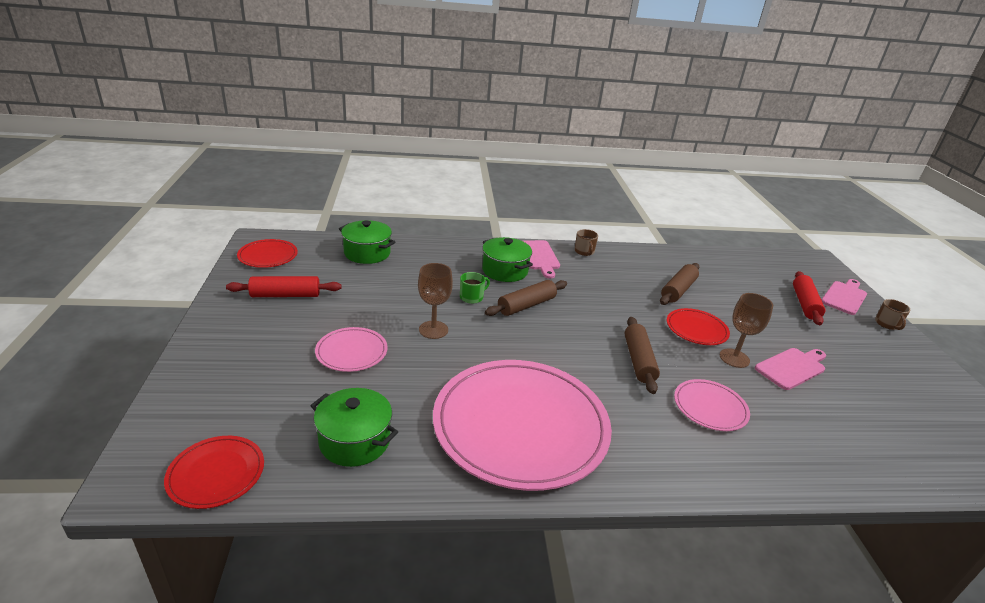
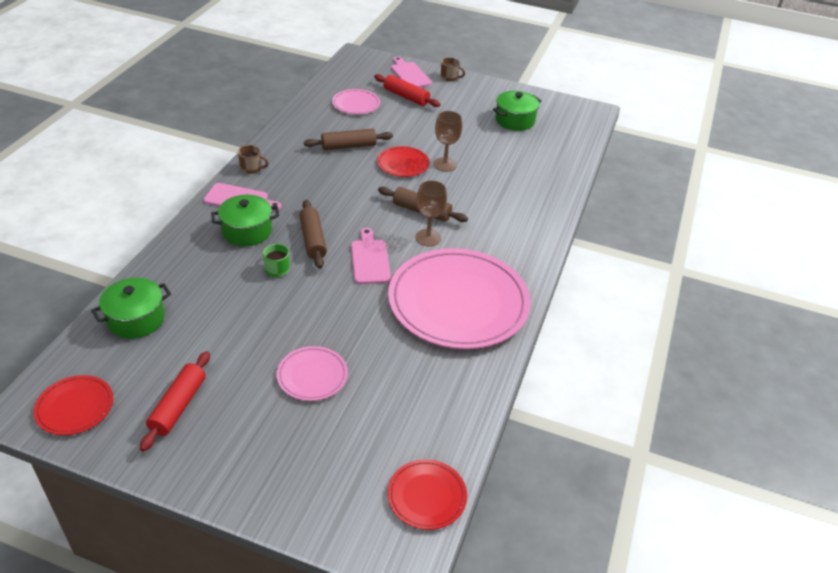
camera: 65 degrees left, 10 degrees up
(355, 441) = (429, 401): green pot -> green pot (514, 120)
(433, 330) = (312, 311): brown goblet -> brown goblet (428, 238)
(678, 290) = (348, 146): brown rolling pin -> brown rolling pin turned 75 degrees counterclockwise
(710, 407) = (486, 203): pink plate -> pink plate (356, 104)
(792, 368) = (468, 145): pink cutting board -> pink cutting board (370, 259)

